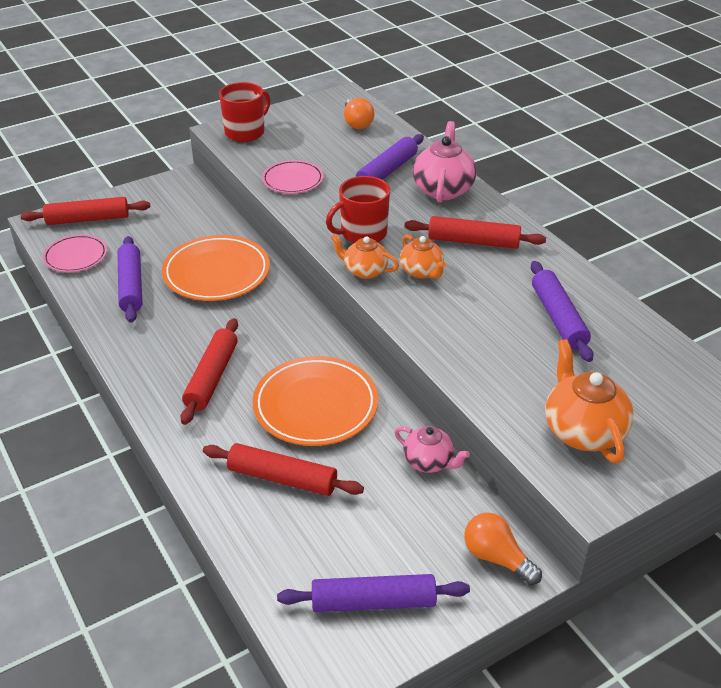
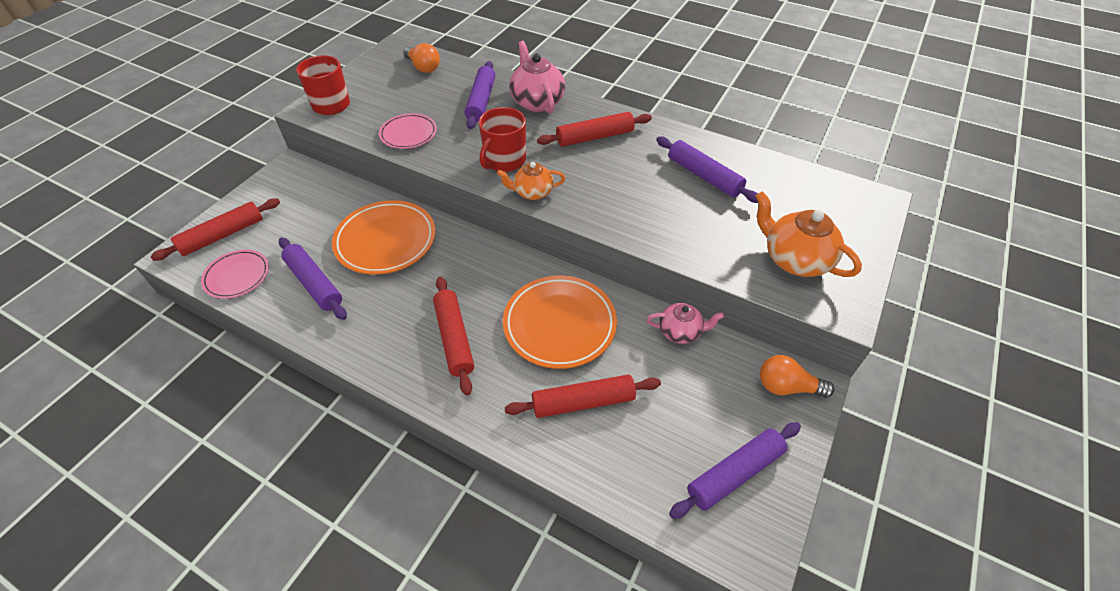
camera: 30 degrees left, 10 degrees up
(422, 271) = (577, 176): orange teapot -> none

